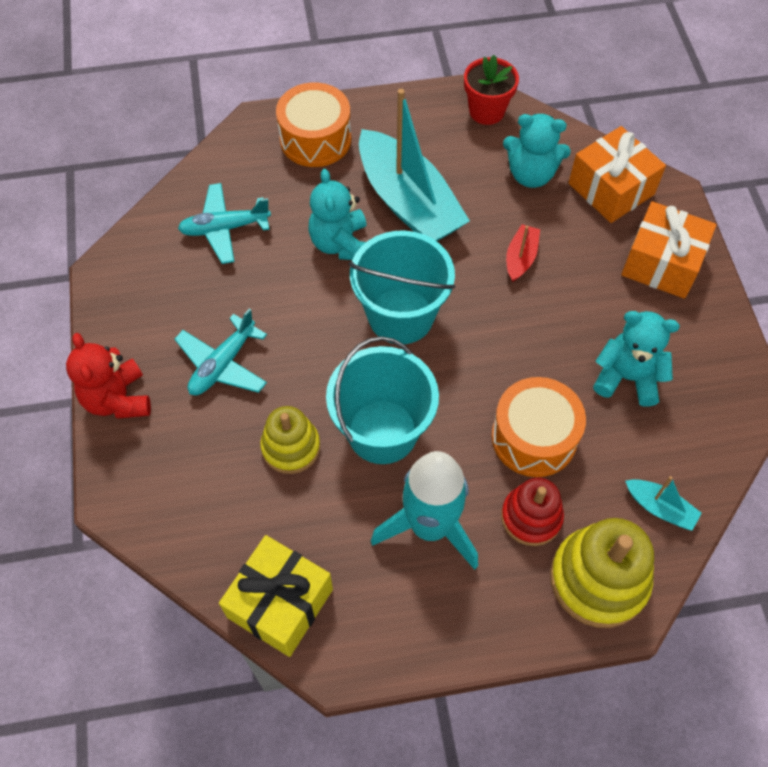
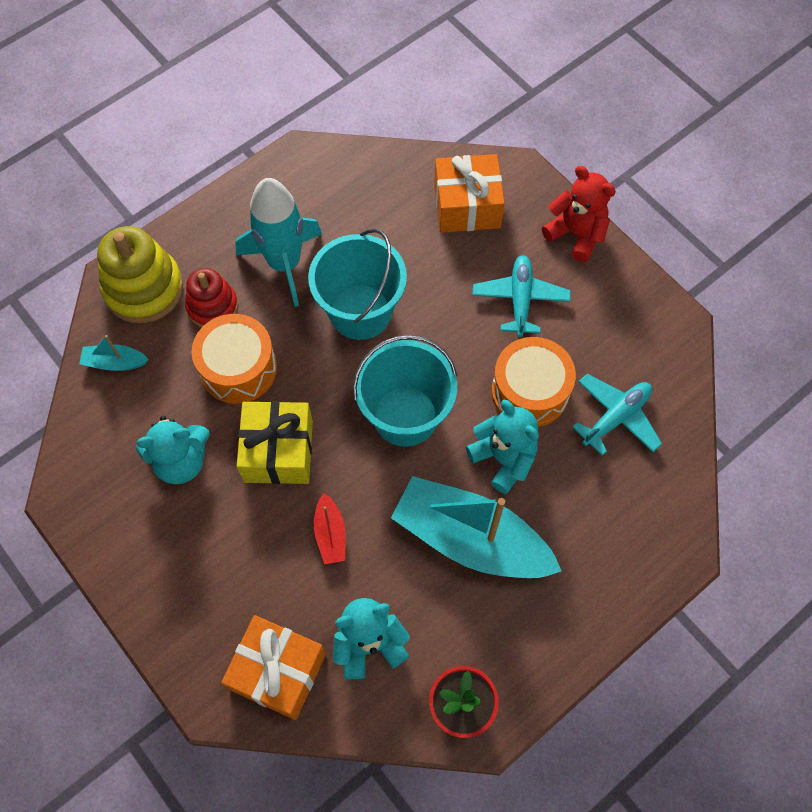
camera: 150 degrees right, 5 degrees up
(280, 603) = (358, 168): yellow gift -> yellow gift (278, 451)
(291, 447) = (422, 266): yellow stacking toy -> none
(315, 139) = (610, 565): orange drum -> orange drum (530, 391)
(662, 263) = (191, 602): orange gift -> orange gift (467, 206)

